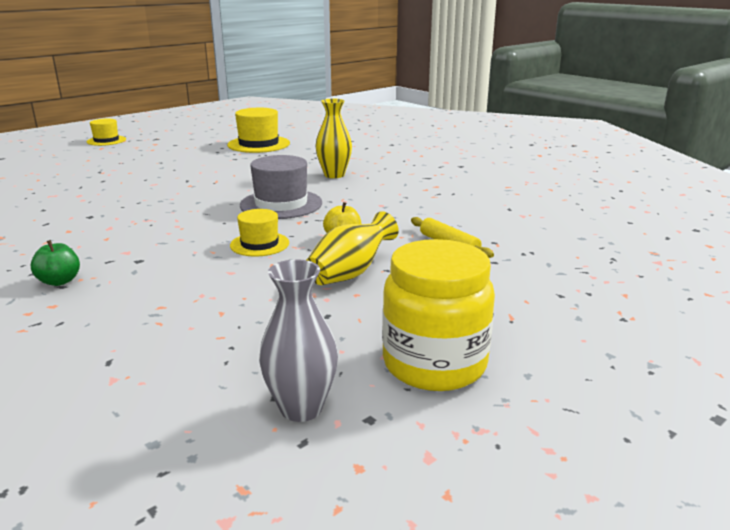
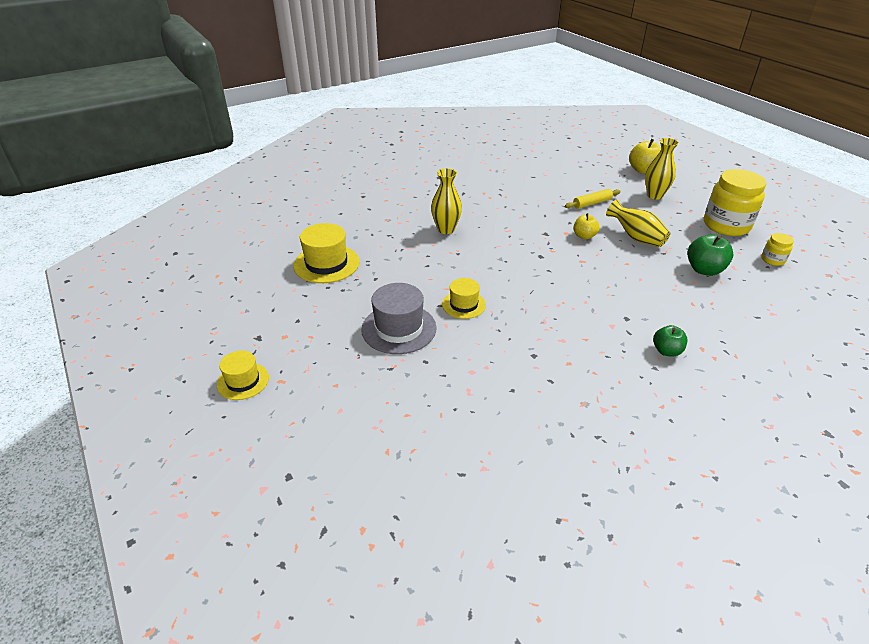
camera: 80 degrees left, 15 degrees up
(257, 324) = (704, 270): none -> green apple
(259, 244) = (594, 267): yellow hat -> yellow hat (464, 304)
(281, 204) = (514, 256): grey hat -> grey hat (399, 328)
(301, 408) = (772, 260): grey vase -> yellow jar
(518, 295) = (654, 195): none -> yellow vase
(625, 289) = (643, 170): none -> yellow apple

